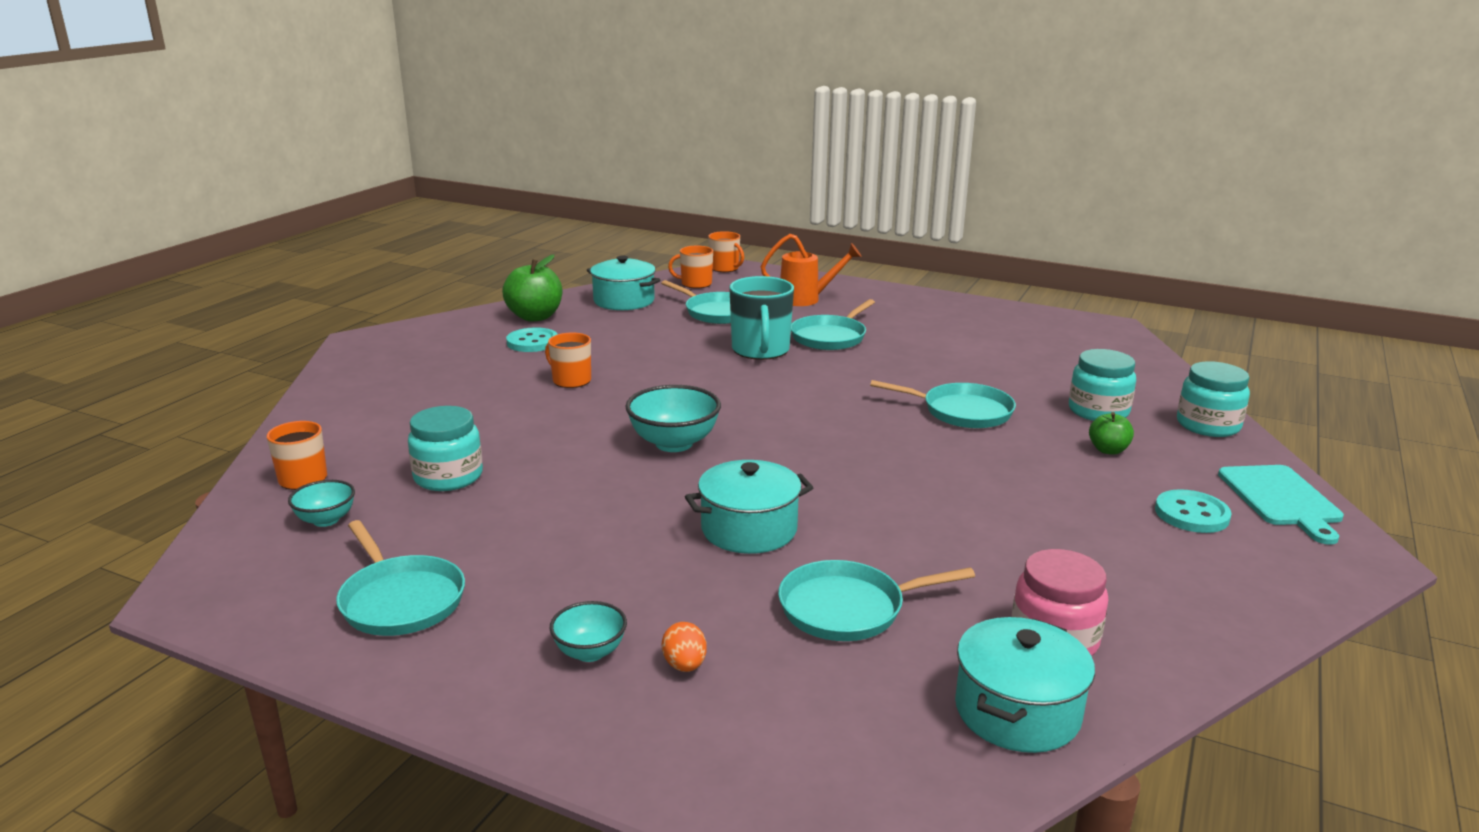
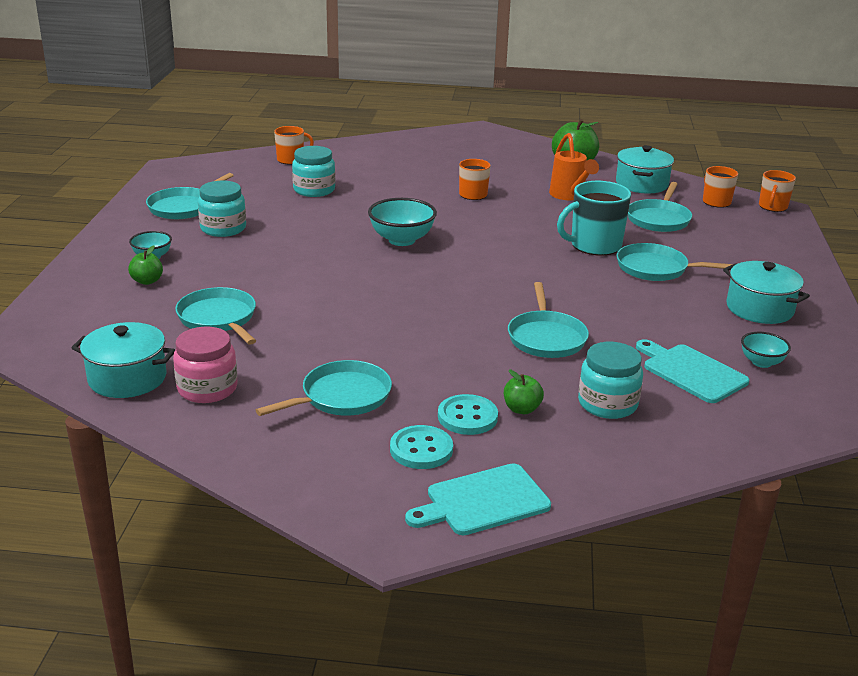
camera: 70 degrees right, 5 degrees up
(326, 520) = (251, 175): turquoise bowl -> turquoise bowl (761, 362)
(532, 342) = (526, 172): turquoise button -> turquoise button (467, 417)
(684, 665) = (147, 281): orange egg -> green apple
(749, 529) = (298, 278): turquoise pot -> turquoise pot (759, 309)
(806, 299) = (737, 249): orange watering can -> orange watering can (569, 196)
(1042, 367) = (691, 372): none -> turquoise cutting board
(1079, 543) = (342, 396): none -> turquoise pan
(1208, 425) = (627, 467): turquoise jar -> turquoise jar (223, 228)

